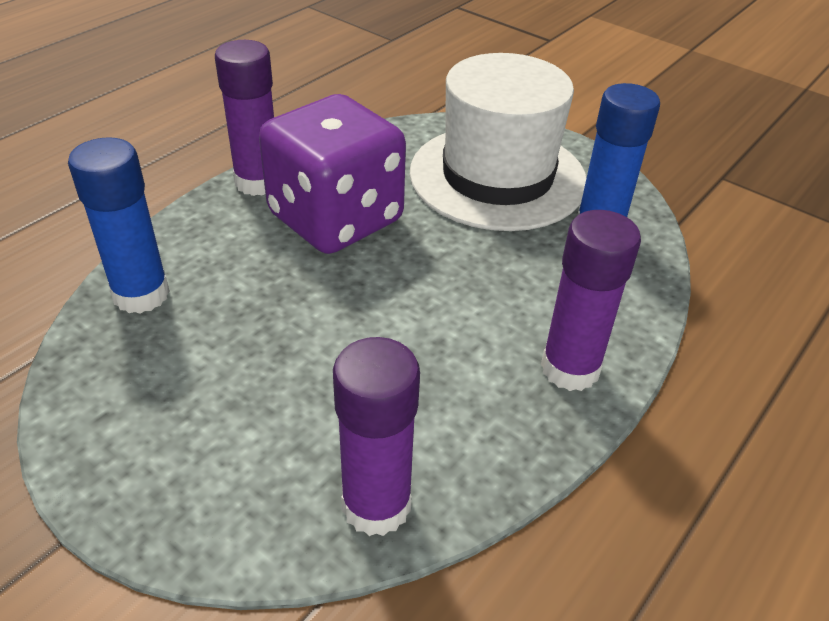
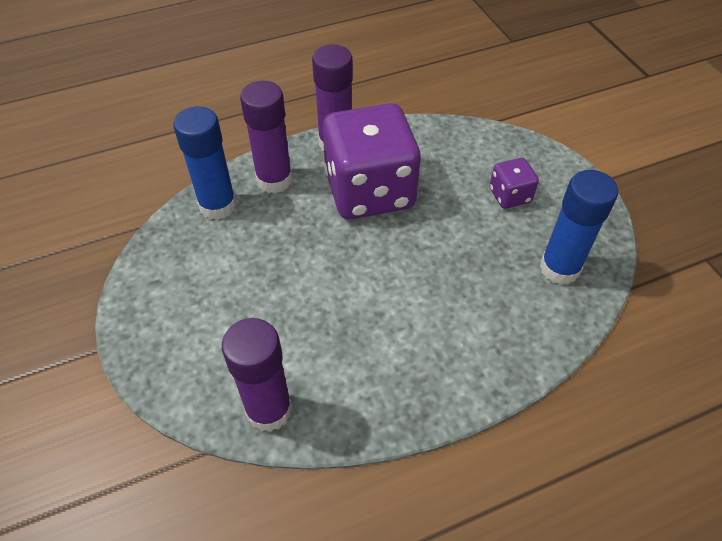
camera: 30 degrees right, 10 degrees up
(497, 177) = (510, 195): white hat -> purple dice
(570, 368) = (455, 372): purple glue stick -> purple glue stick (274, 180)

